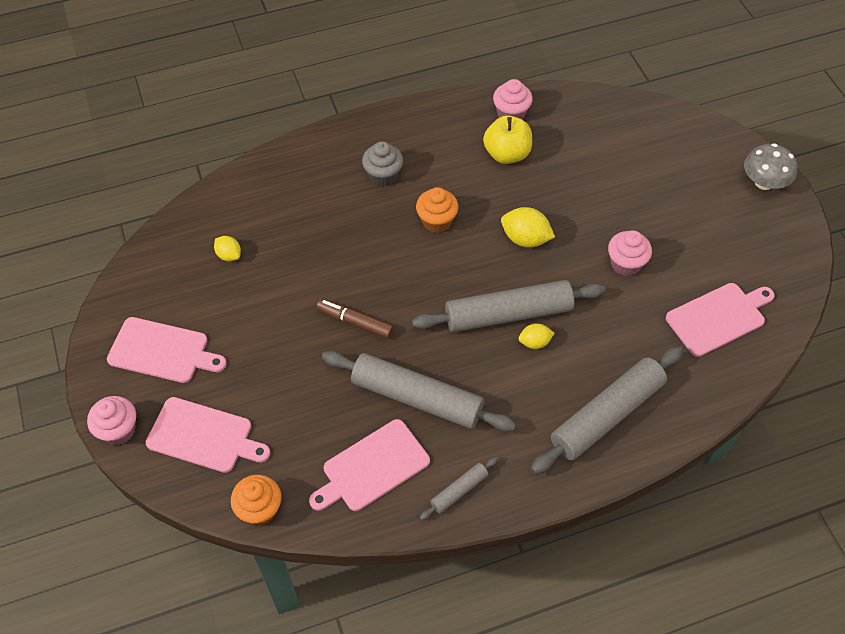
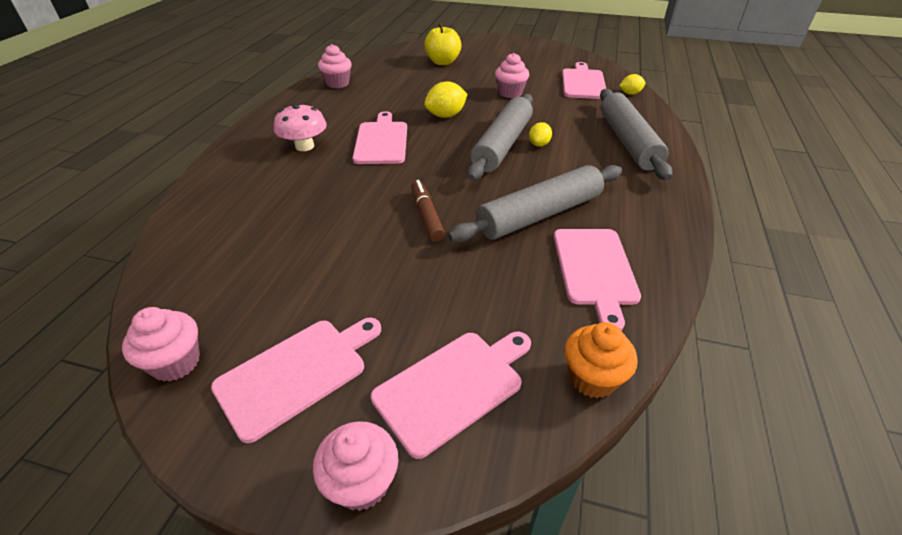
camera: 55 degrees left, 15 degrees down
(132, 288) = (176, 362): none -> pink cupcake
(229, 255) = (251, 262): yellow lemon -> yellow lemon (630, 93)
(355, 322) = (426, 216): brown marker -> brown marker turned 105 degrees clockwise
(383, 176) = (304, 146): grey cupcake -> pink mushroom
(436, 221) = (381, 141): orange cupcake -> pink cutting board
(459, 491) = (654, 230): grey rolling pin -> none
(507, 154) = (367, 96): yellow apple -> yellow apple (443, 62)
(764, 182) = (502, 42): grey mushroom -> none

